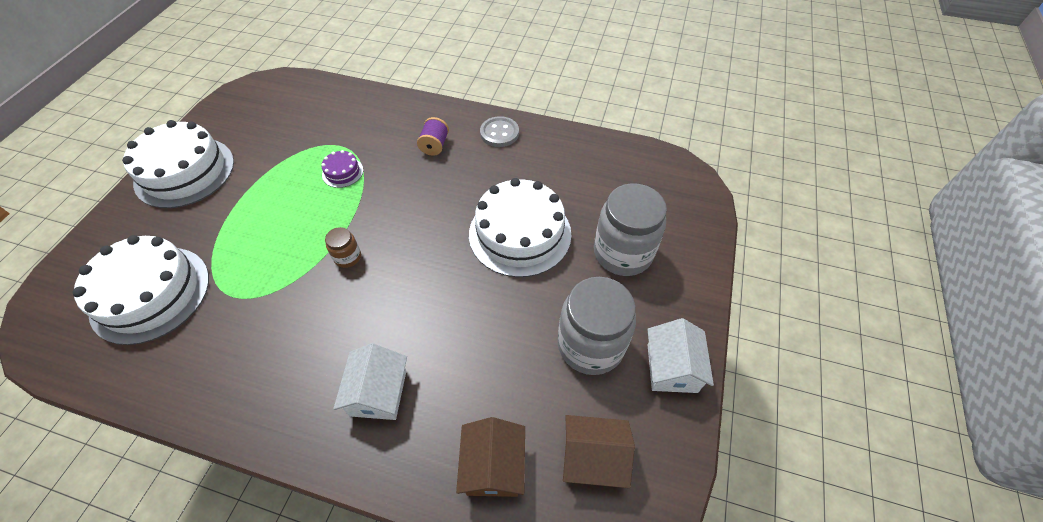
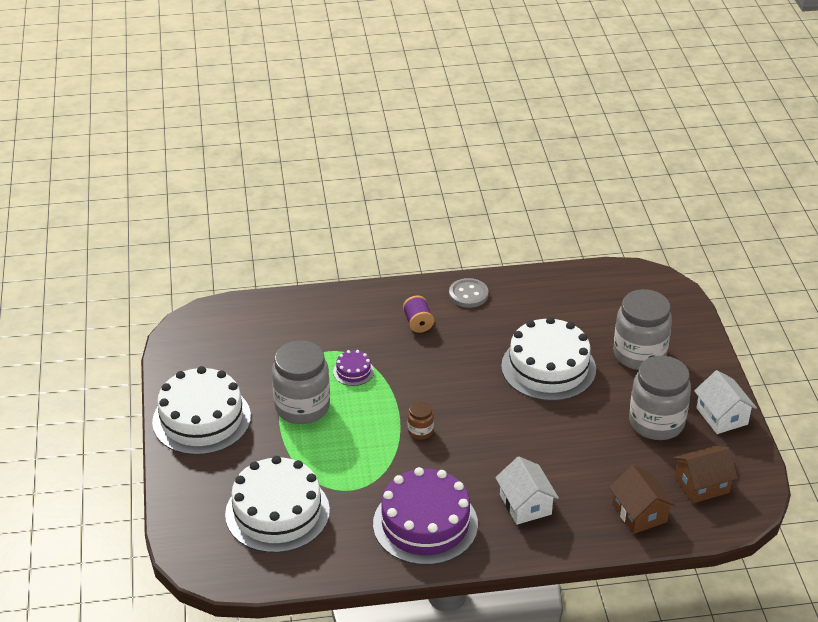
camera: 25 degrees left, 15 degrees down
(263, 370) = (425, 524): none -> purple cake
(271, 191) = (302, 407): none -> grey jar

